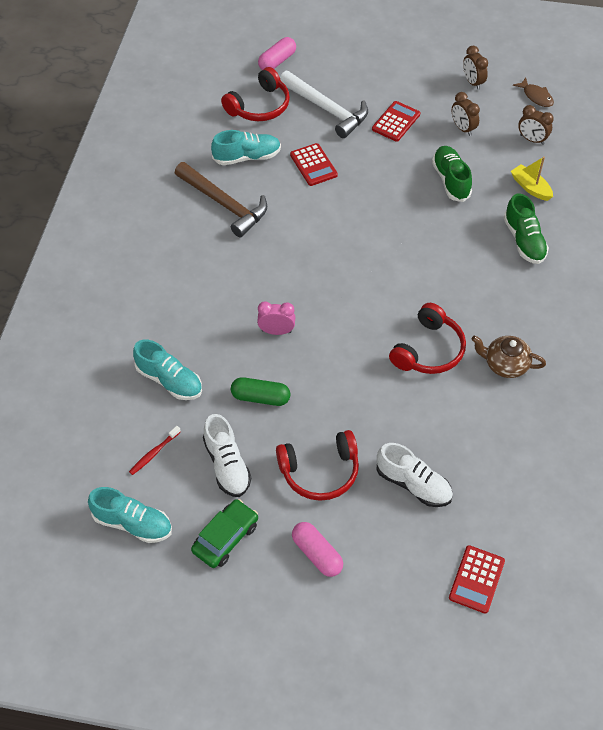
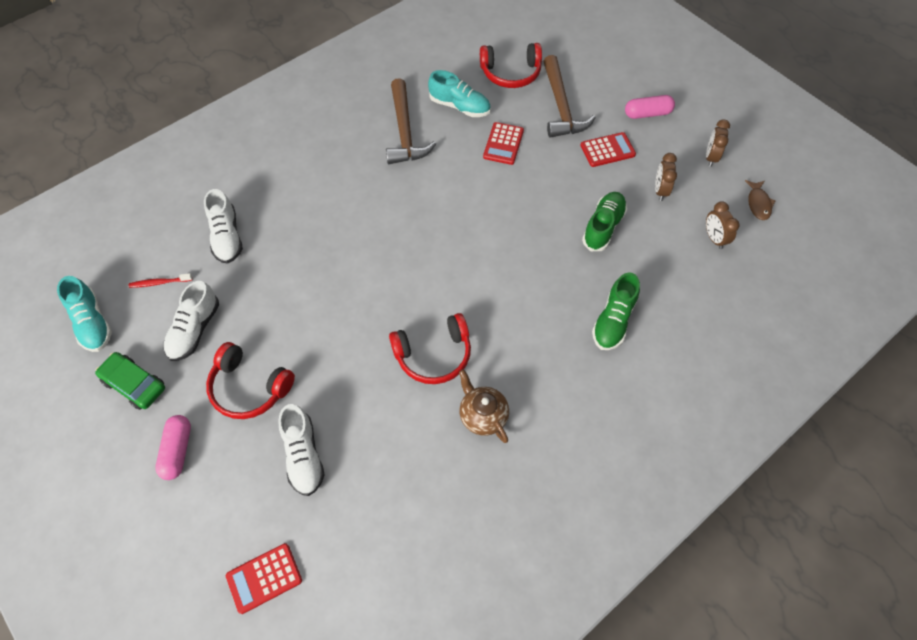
camera: 40 degrees right, 5 degrees up
(169, 380) = (227, 237): turquoise shoe -> white shoe
(225, 538) = (134, 384): green car -> green car turned 135 degrees counterclockwise
(260, 397) = (271, 297): green capsule -> none
(276, 331) = (337, 254): pink clock -> none
(277, 61) = (561, 46): pink capsule -> pink capsule (647, 113)
(327, 109) = (561, 106): white hammer -> brown hammer
(530, 187) = (668, 279): yellow boat -> none

